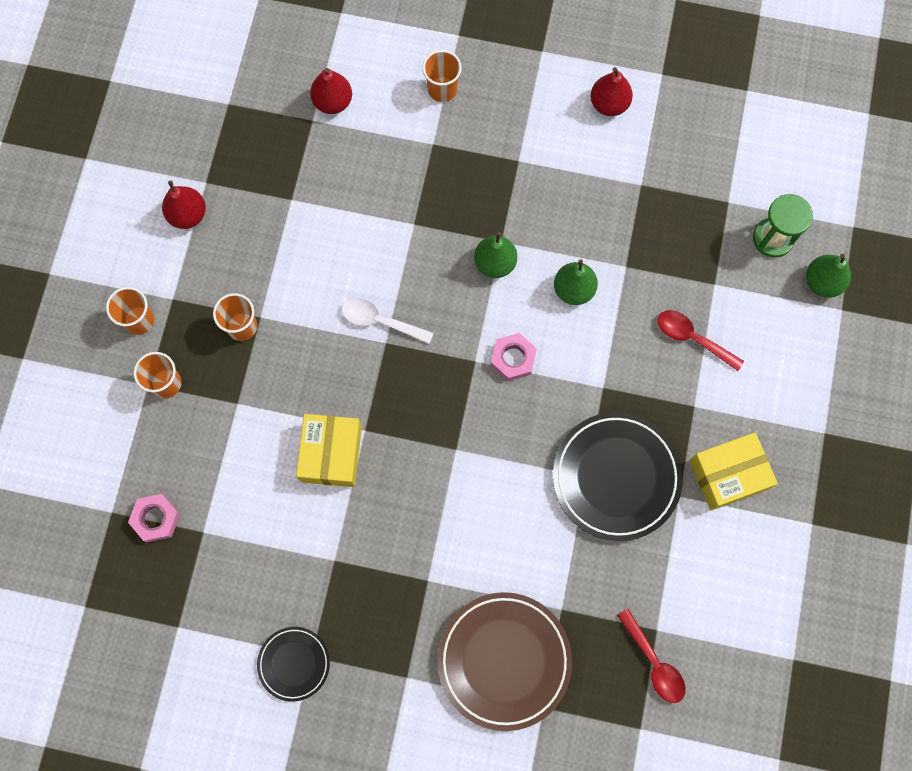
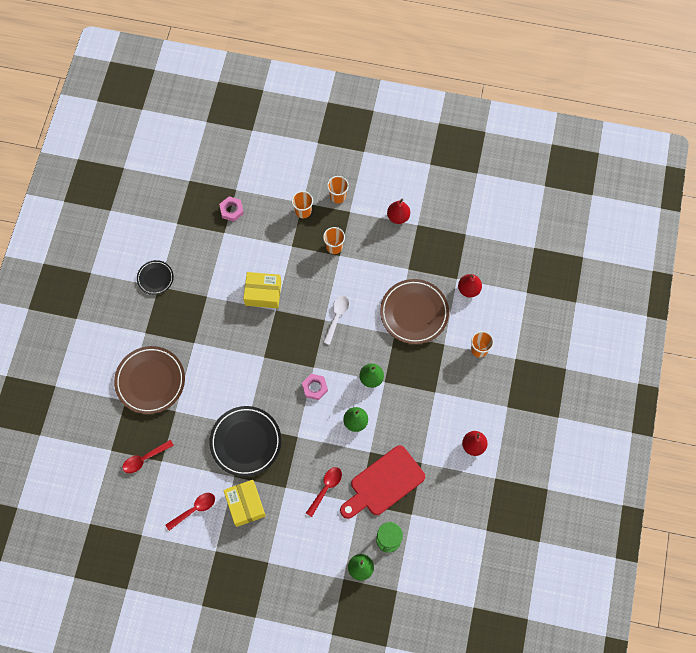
camera: 90 degrees right, 5 degrees down
(375, 191) = (414, 313): none -> brown plate
(678, 244) = (384, 483): none -> red cutting board
(742, 564) = (194, 509): none -> red spoon

